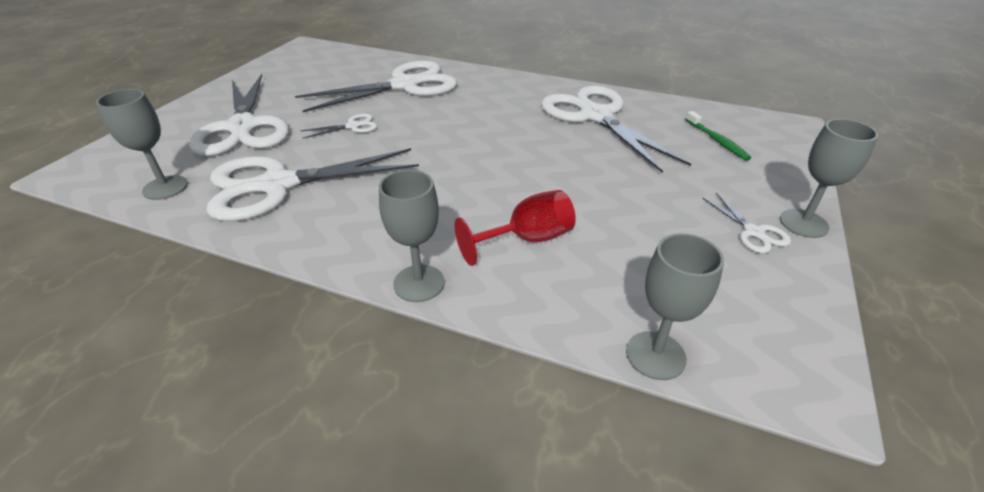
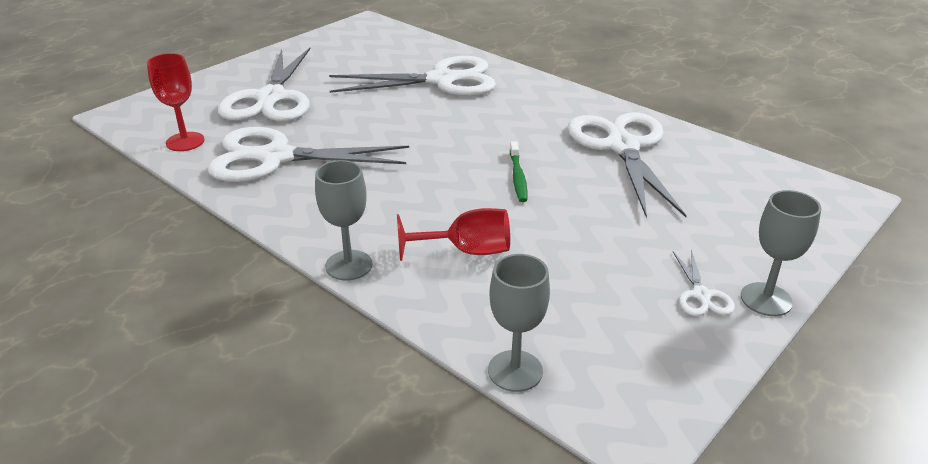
camera: 20 degrees right, 5 degrees down
(165, 187) = (185, 142): grey goblet -> red goblet
(352, 126) = (368, 114): white scissors -> none
(717, 140) = (742, 198): green toothbrush -> green toothbrush (518, 177)

